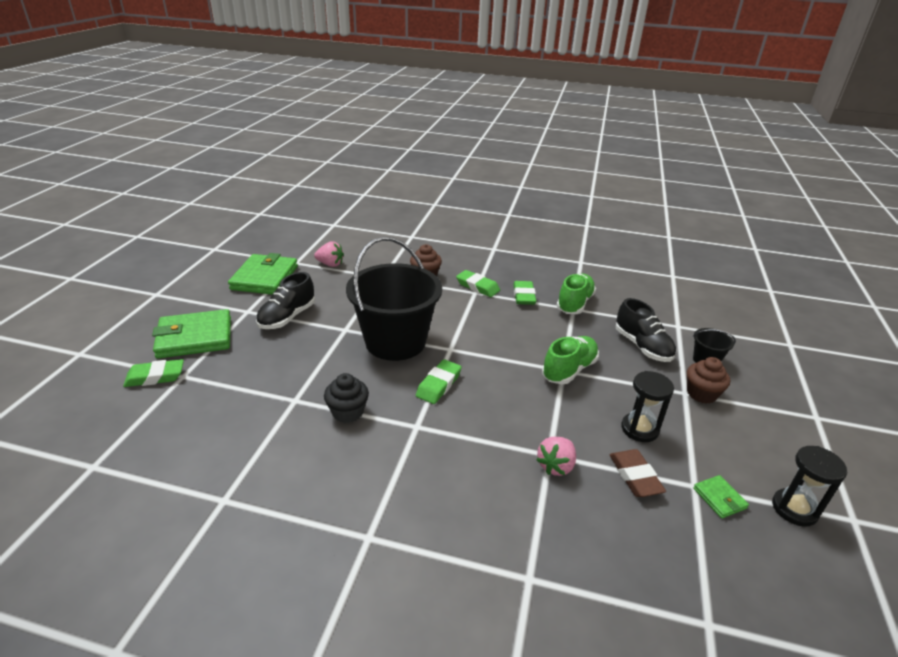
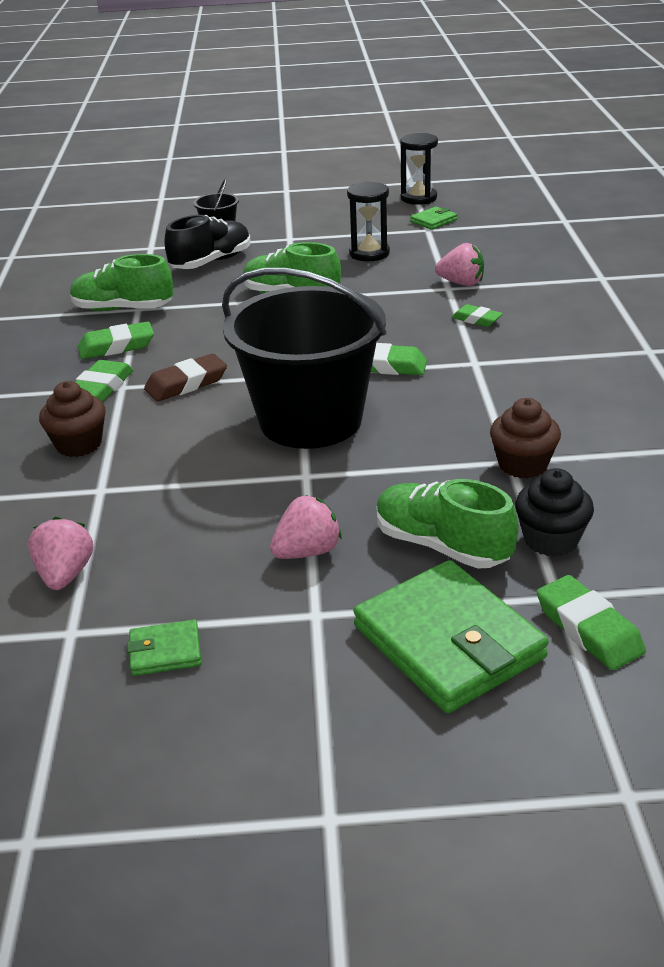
camera: 105 degrees left, 0 degrees up
(252, 354) = (442, 546): none -> green shoe
(264, 278) = (165, 651): green wallet -> green wallet, size x0.45
(287, 317) = (307, 552): black shoe -> pink strawberry
(348, 412) = (494, 413): black cupcake -> black cupcake (551, 539)
(482, 451) = (476, 319): none -> green eraser
(635, 476) = (440, 251): brown eraser -> brown eraser (186, 383)
(701, 394) = (285, 231): brown cupcake -> brown cupcake (522, 464)

